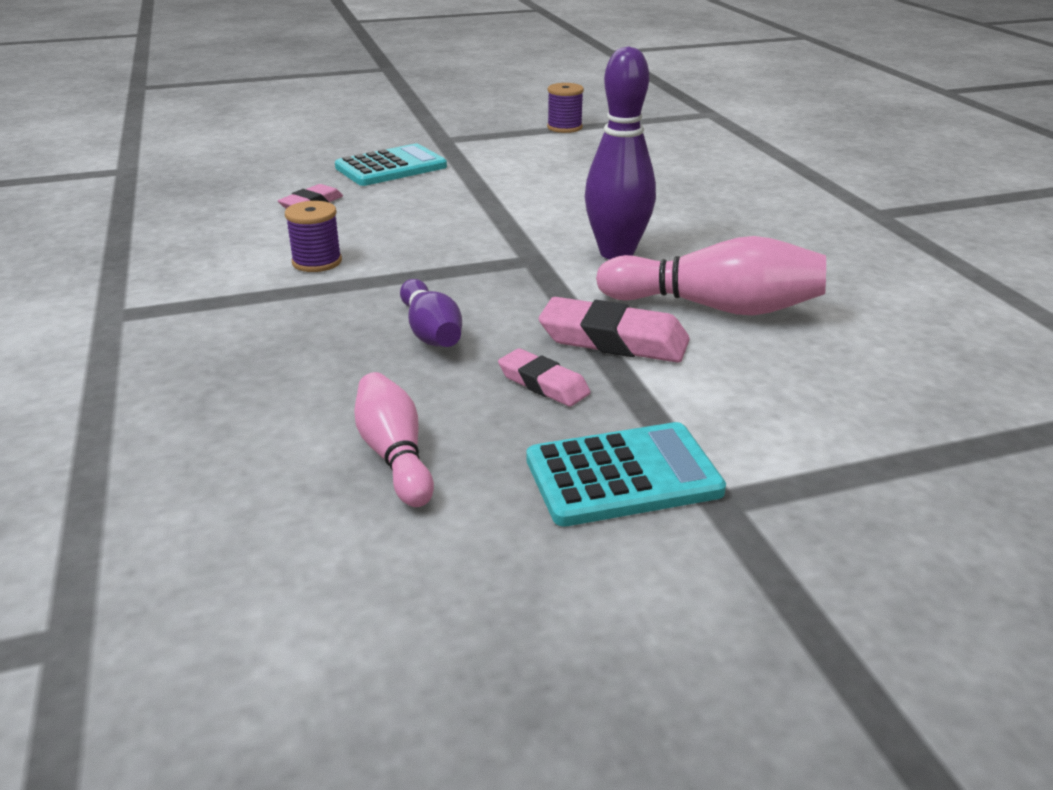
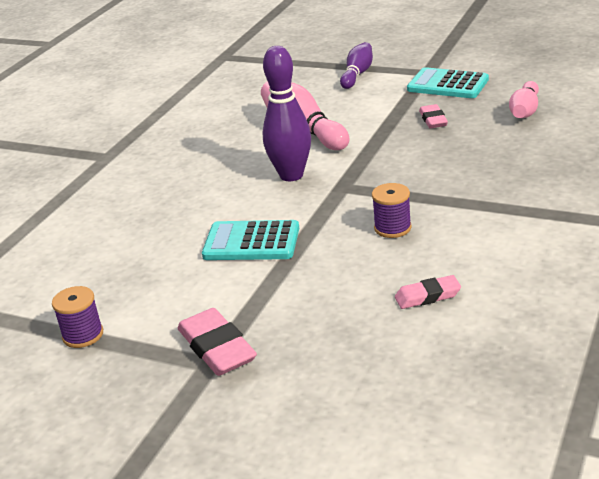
camera: 135 degrees left, 0 degrees up
(317, 262) = (474, 227): purple spool -> purple spool (392, 228)
(391, 167) = (312, 328): turquoise calculator -> turquoise calculator (251, 242)
(431, 332) = (455, 157): purple bowling pin -> purple bowling pin (357, 74)
(613, 340) = (375, 129): pink eraser -> pink eraser (217, 348)

